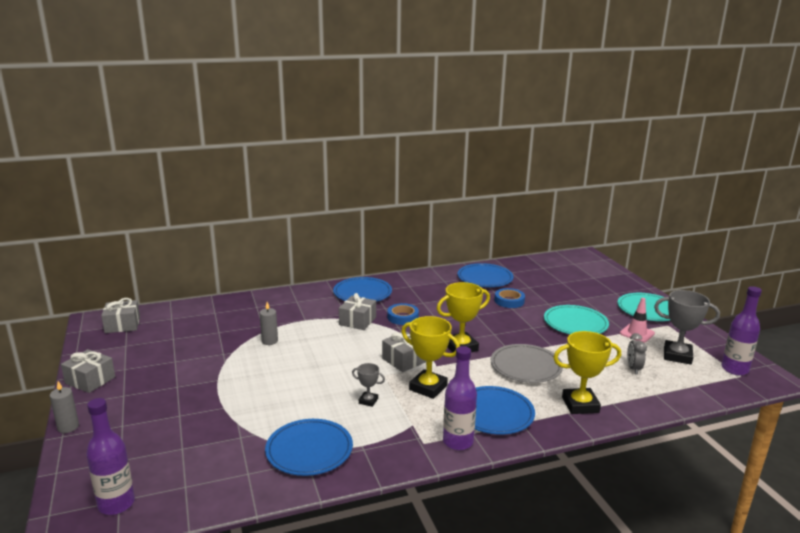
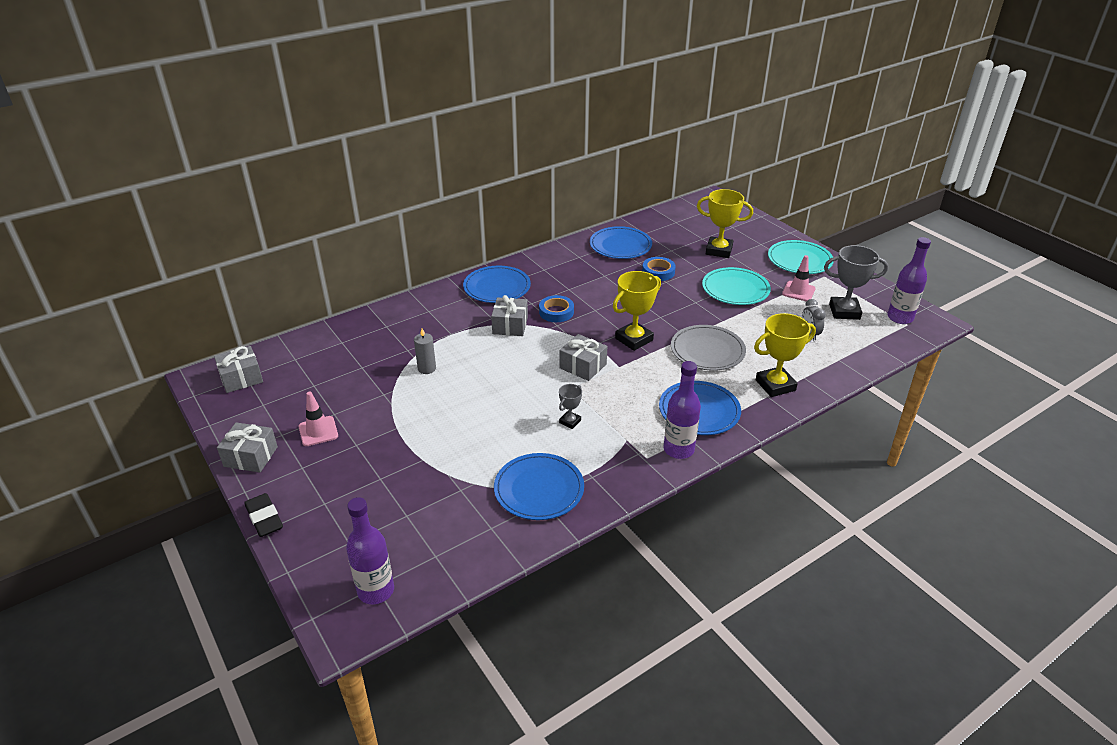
camera: 15 degrees left, 15 degrees up
(68, 427) = (264, 518): grey candle -> black eraser
(154, 371) = (318, 431): none -> pink traffic cone
(368, 401) = (570, 421): grey trophy -> grey trophy turned 60 degrees counterclockwise
(428, 388) = (622, 394): yellow trophy -> yellow trophy (719, 250)

